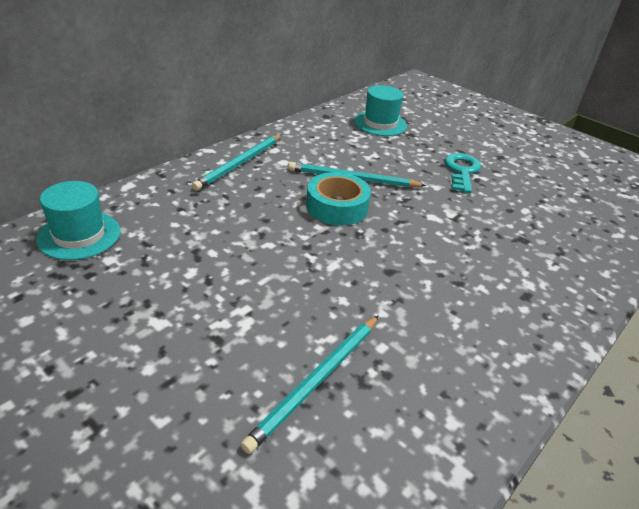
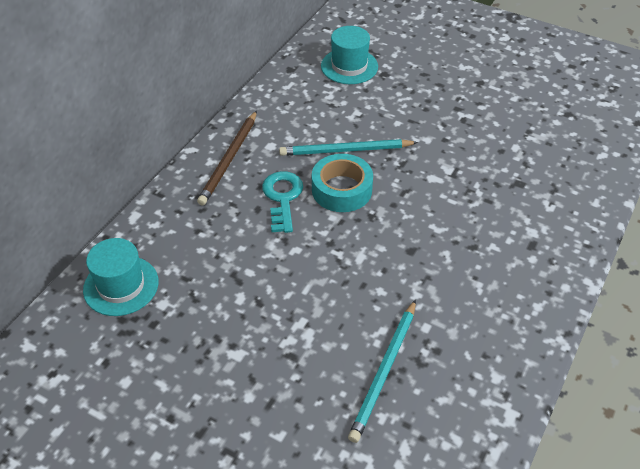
camera: 10 degrees left, 10 degrees up
(239, 163) = (229, 160): turquoise pencil -> brown pencil
(462, 171) = (446, 112): turquoise key -> turquoise key (282, 198)

